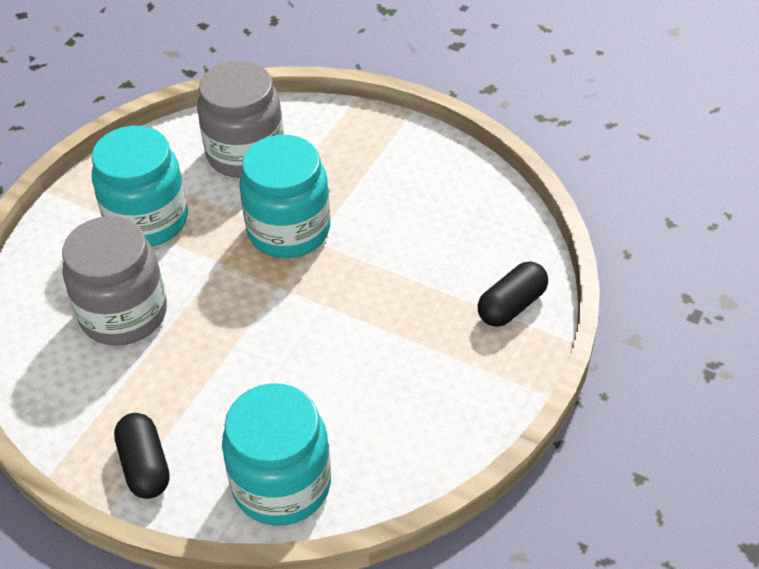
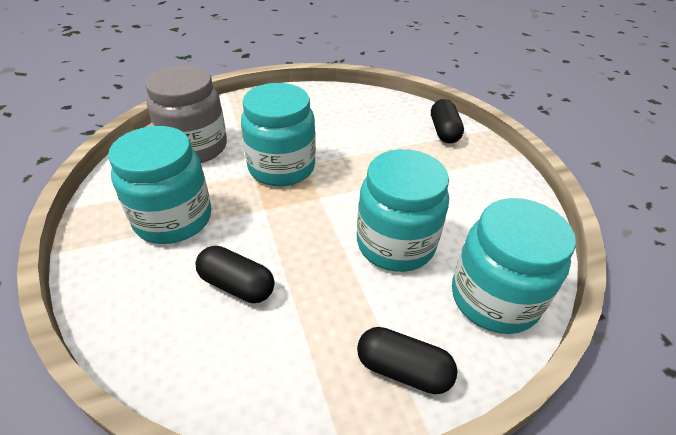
camera: 50 degrees left, 5 degrees down
(123, 314) = (237, 285): grey jar -> black capsule
(276, 378) = (395, 244): none -> turquoise jar

